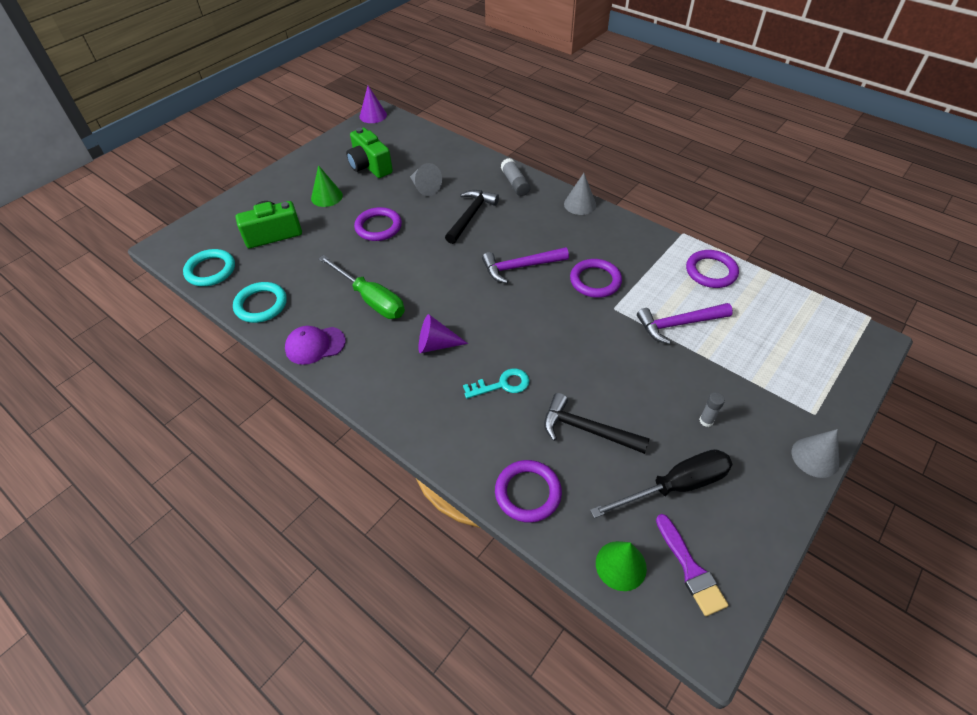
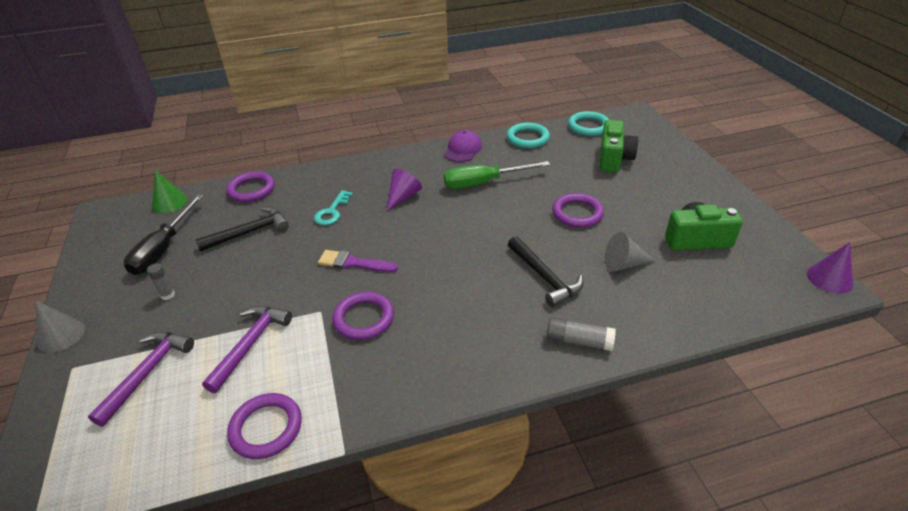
camera: 125 degrees right, 10 degrees down
(326, 196) = (653, 198): green cone -> none
(520, 267) = (435, 277): purple hammer -> purple hammer (147, 373)
(580, 204) = (488, 380): grey cone -> none
(690, 569) = (126, 226): purple brush -> purple brush (353, 263)

